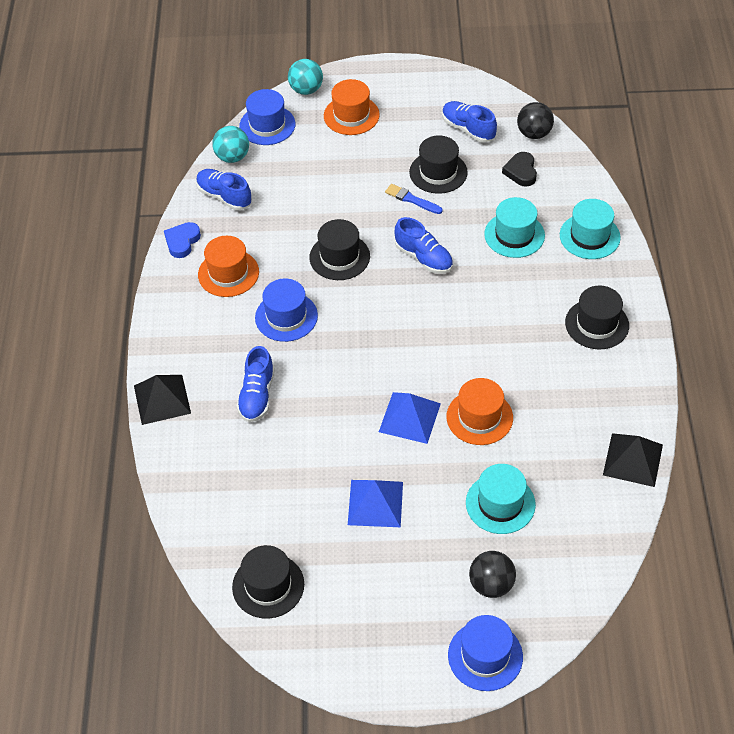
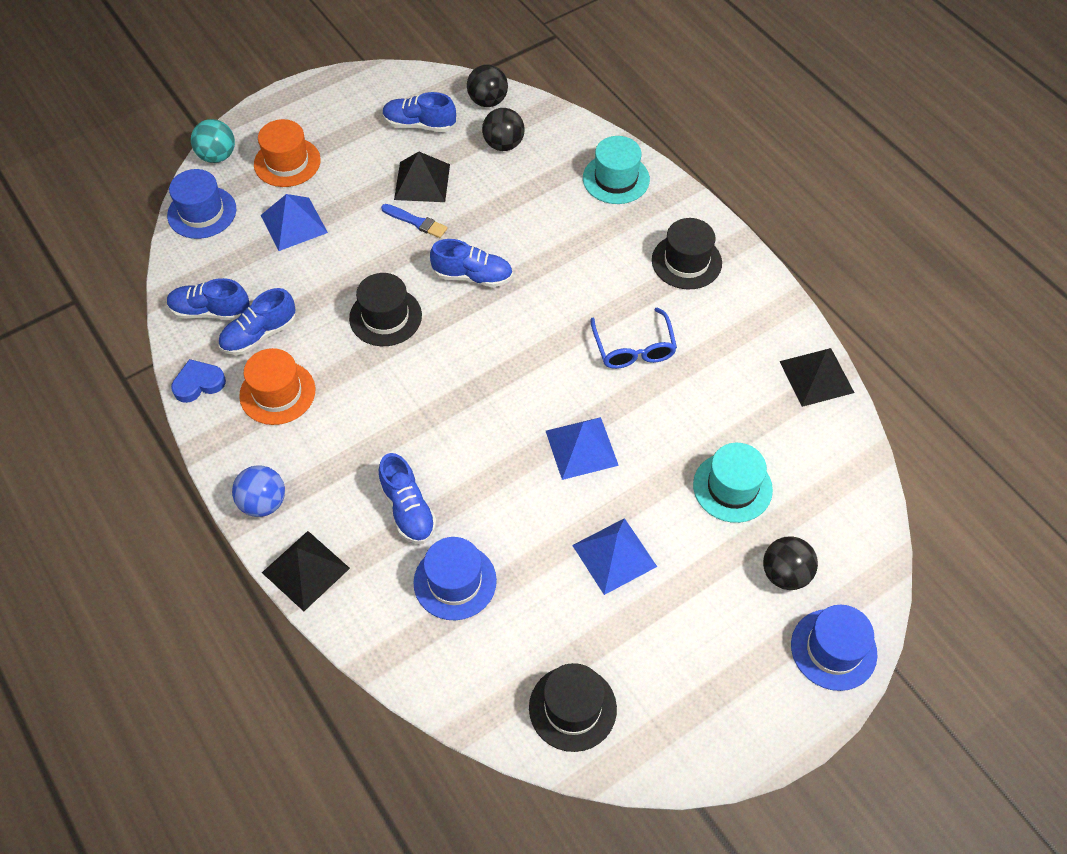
camera: 35 degrees left, 5 degrees up
(167, 341) = (263, 503): none -> blue ball
(182, 241) = (198, 383): blue heart -> blue heart turned 75 degrees clockwise
(232, 157) = (188, 264): turquoise ball -> none
(245, 228) = (259, 334): none -> blue shoe
(286, 317) = (376, 408): blue hat -> blue hat (455, 581)
(324, 161) = (293, 224): none -> blue pyramid
(412, 199) = (416, 222): blue brush -> blue brush turned 150 degrees counterclockwise
(438, 172) = (422, 182): black hat -> black pyramid
(479, 417) = (648, 411): orange hat -> none
(504, 367) = (633, 348): none -> blue glasses
(514, 235) = (544, 211): turquoise hat -> none
(521, 172) = (503, 144): black heart -> black ball

